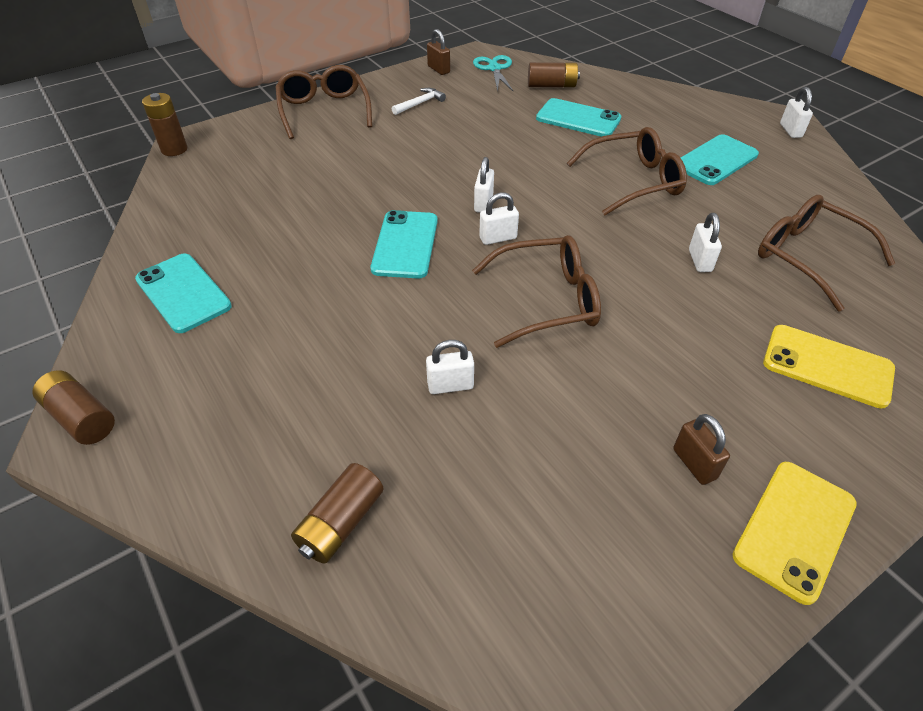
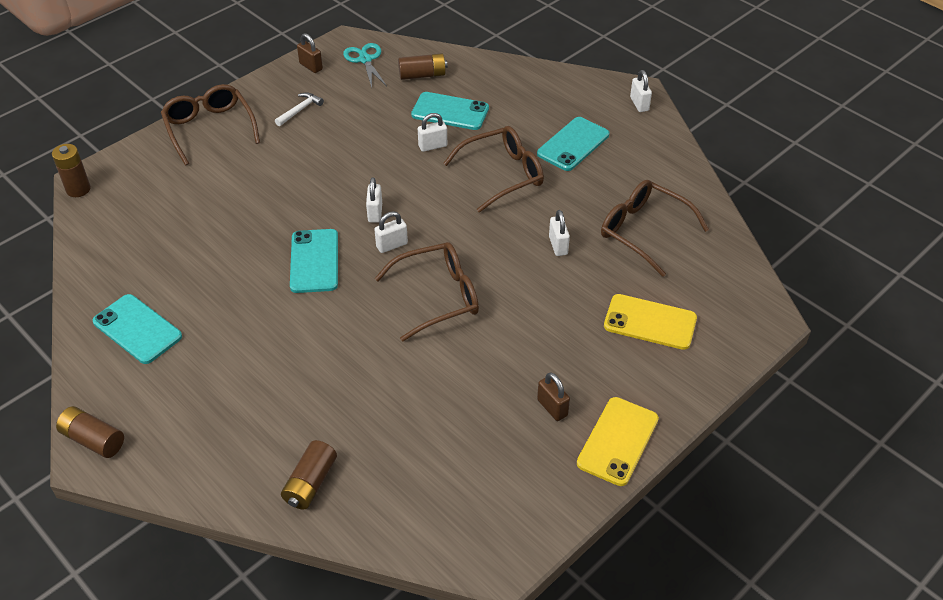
camera: 10 degrees left, 0 degrees up
(450, 385) = (371, 376): white padlock -> white padlock (432, 146)

